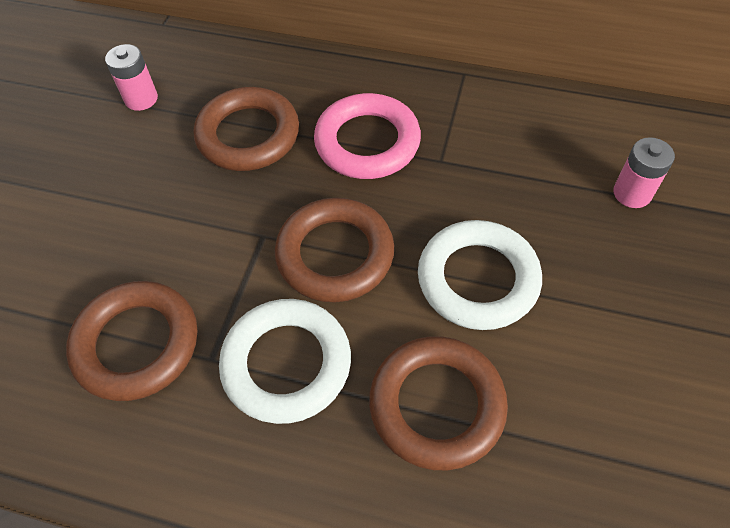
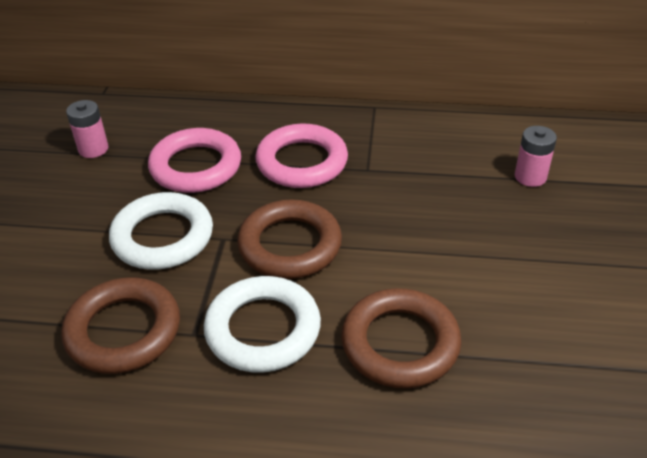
camera: 10 degrees left, 15 degrees down
(248, 135) = (196, 166): brown ring -> pink ring
(478, 279) = (416, 249): white ring -> white ring (162, 237)

